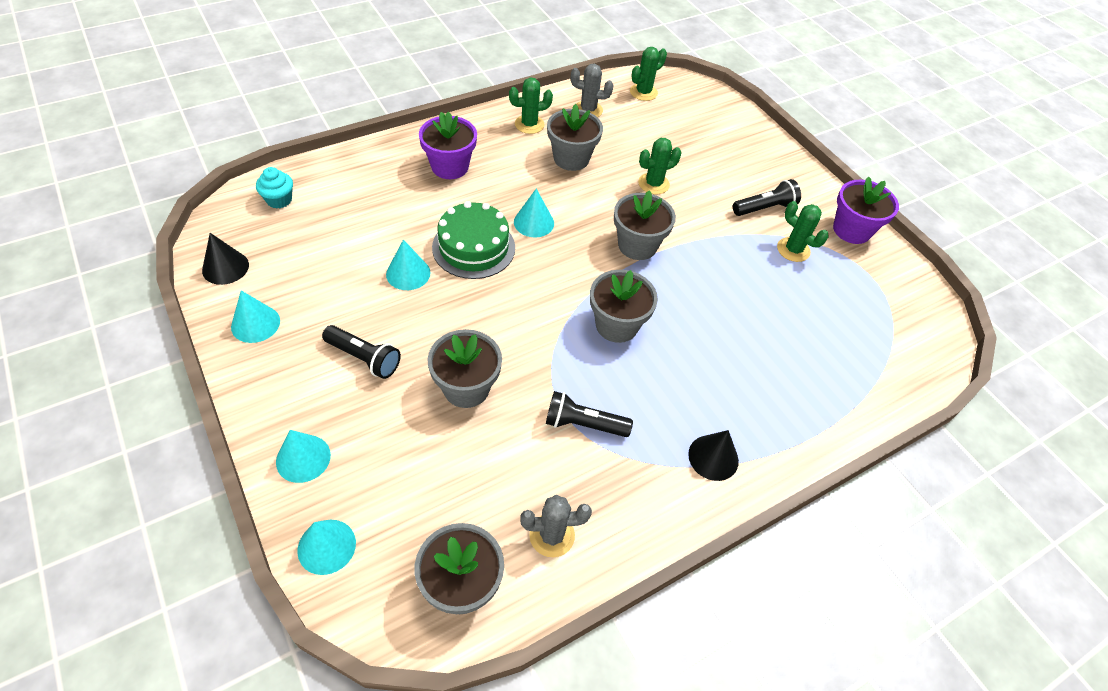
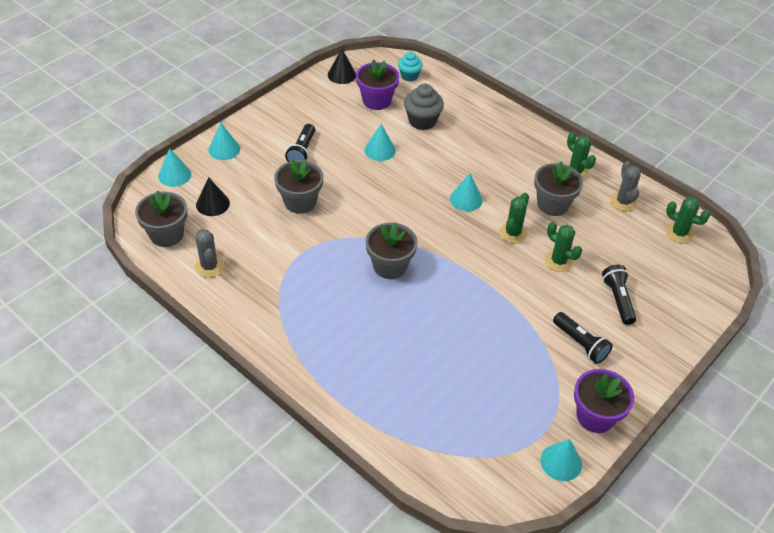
camera: 75 degrees right, 5 degrees down
(255, 323) = (306, 101): turquoise cone -> turquoise cone (561, 462)
(376, 216) = (422, 121): none -> grey cupcake
(450, 167) = (495, 141): purple flower pot -> purple flower pot (376, 100)
(473, 247) = (421, 174): green cake -> none
(583, 424) = (295, 265): black flashlight -> black flashlight (618, 299)
(637, 245) = (479, 263): grey flower pot -> none
(713, 457) = (296, 340): black cone -> black cone (212, 204)
(793, 250) = (539, 371): green cactus -> green cactus (513, 233)

